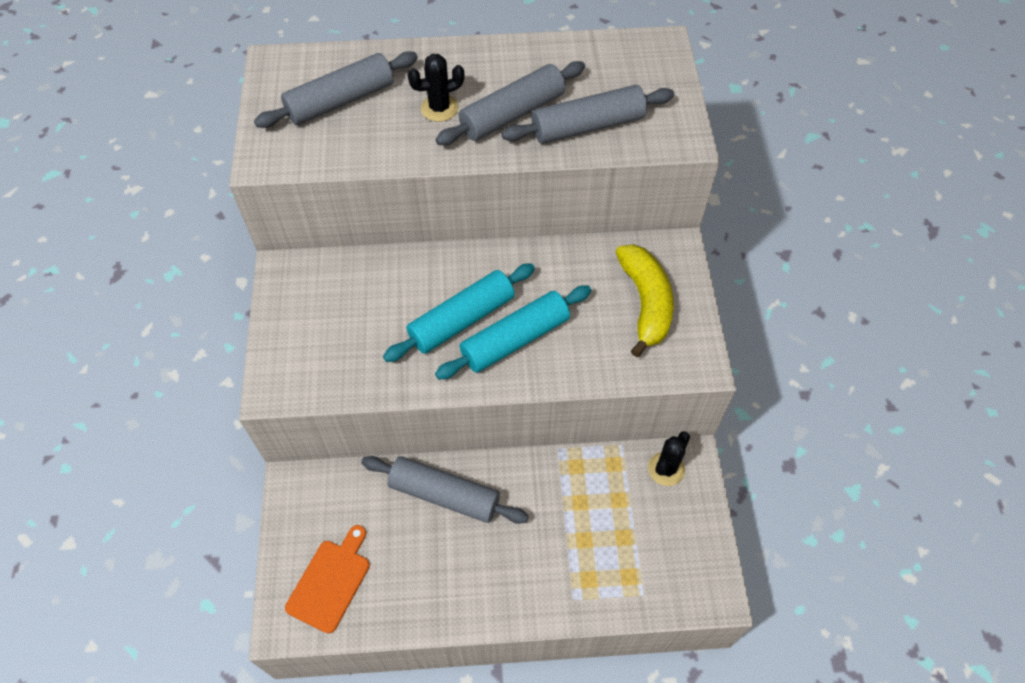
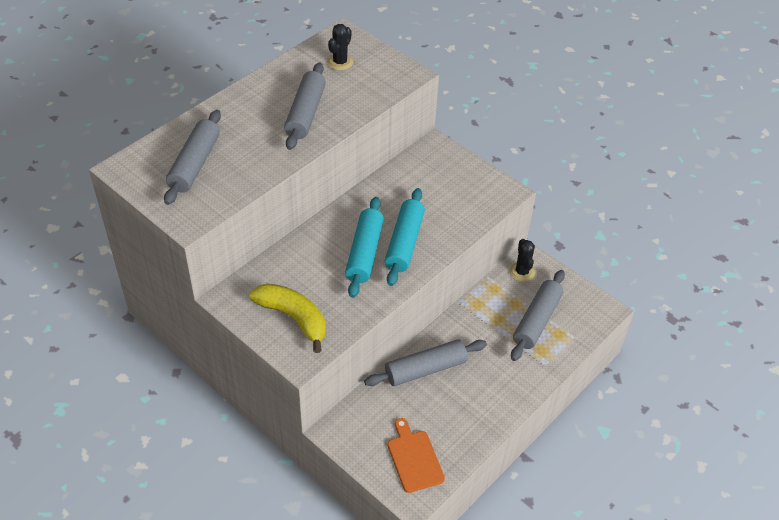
camera: 45 degrees left, 10 degrees down
(439, 108) = (260, 134): black cactus -> black cactus (340, 62)
(588, 126) = (354, 96): grey rolling pin -> grey rolling pin (537, 320)
(645, 303) = (449, 181): yellow banana -> yellow banana (293, 318)

